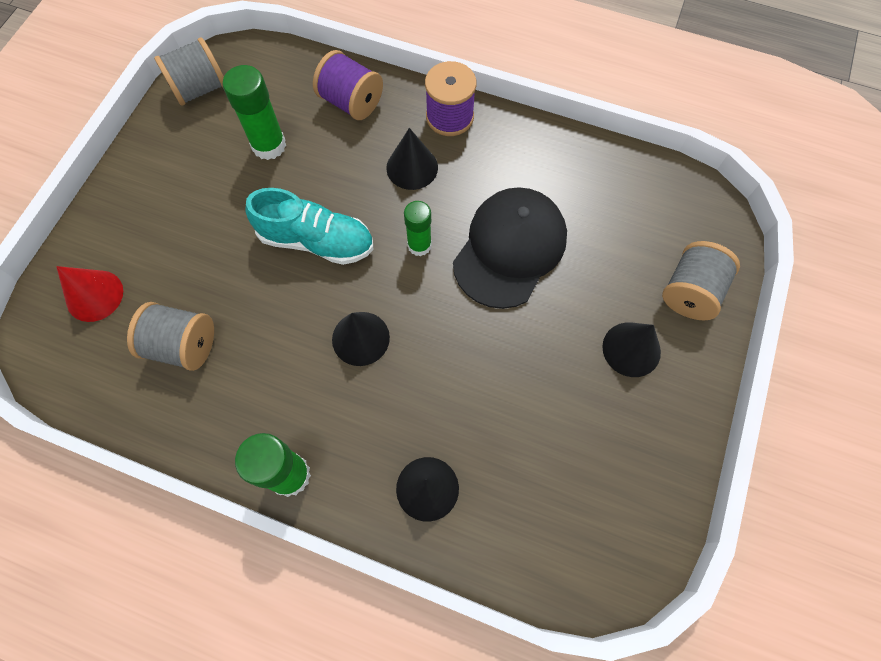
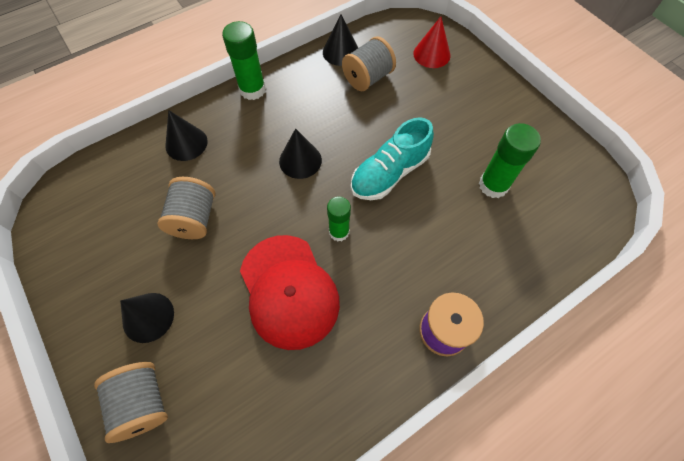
camera: 125 degrees right, 5 degrees down
(200, 89) = (577, 168): grey spool -> grey spool (194, 219)
(351, 102) = (505, 262): purple spool -> none
(412, 167) = (410, 268): black cone -> black cone (341, 52)
(510, 249) = (289, 290): black cap -> red cap

